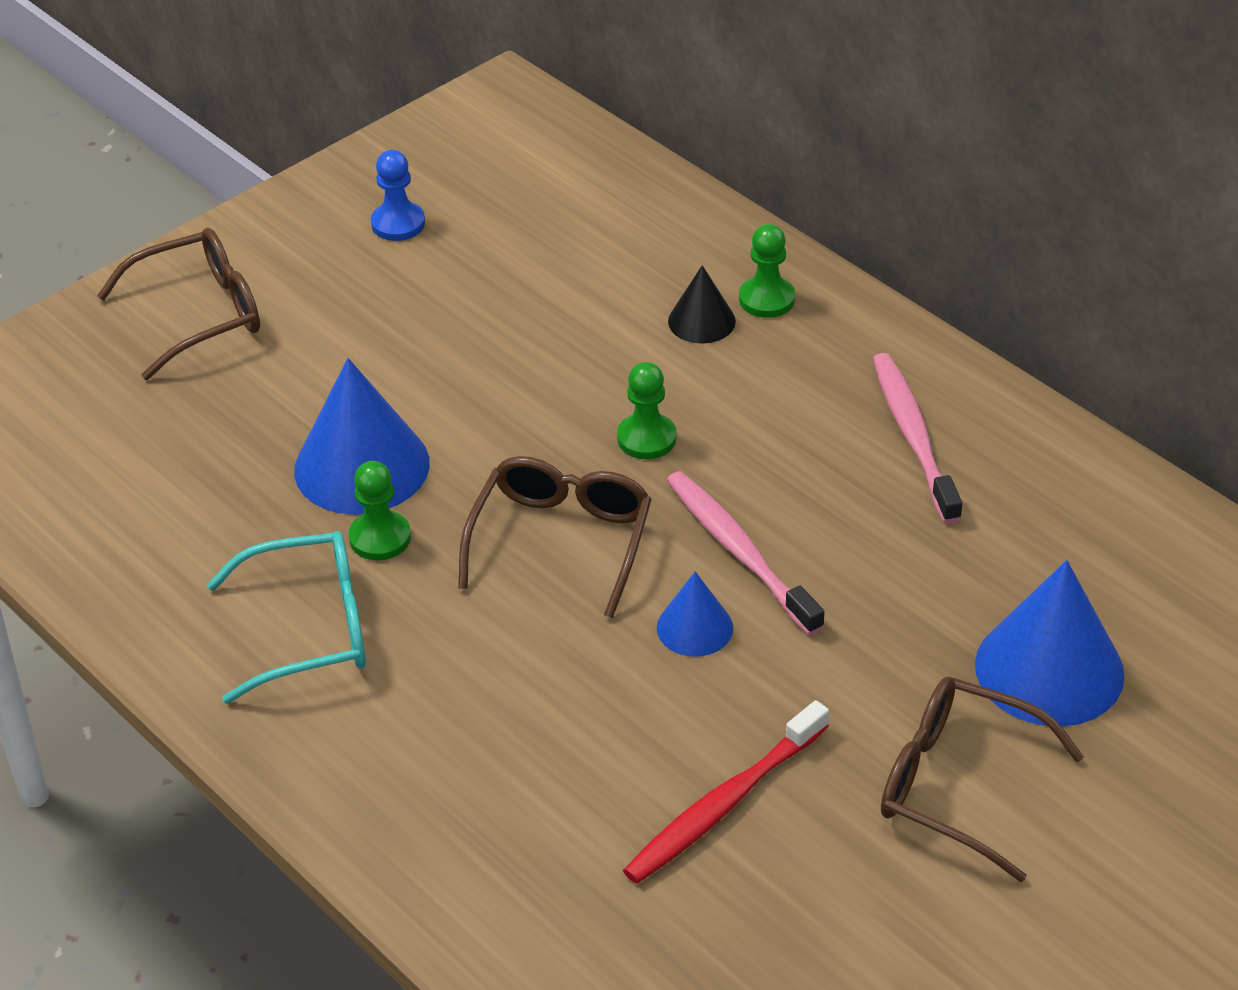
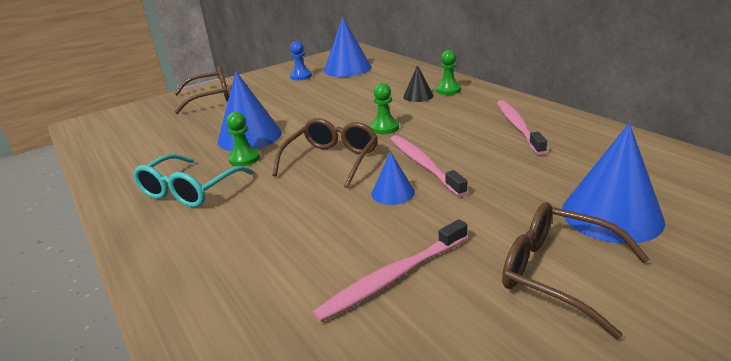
camera: 10 degrees right, 15 degrees down
(308, 629) = (190, 190): turquoise glasses -> turquoise glasses turned 120 degrees clockwise
(509, 192) = (347, 69): none -> blue cone
(722, 805) = (392, 278): red toothbrush -> pink toothbrush

